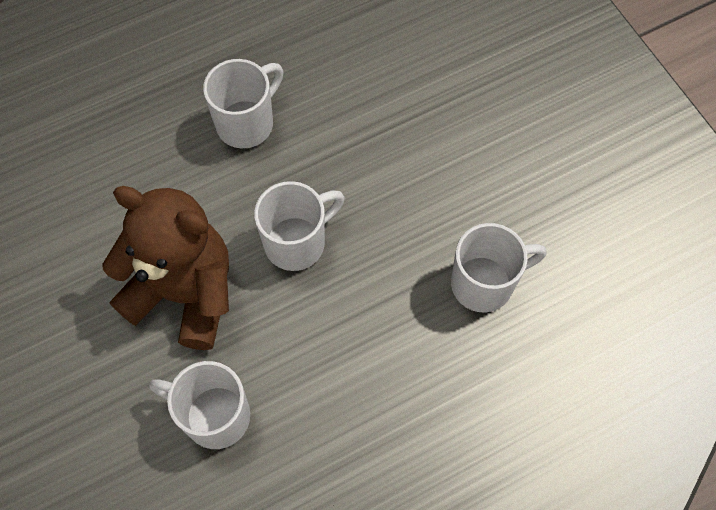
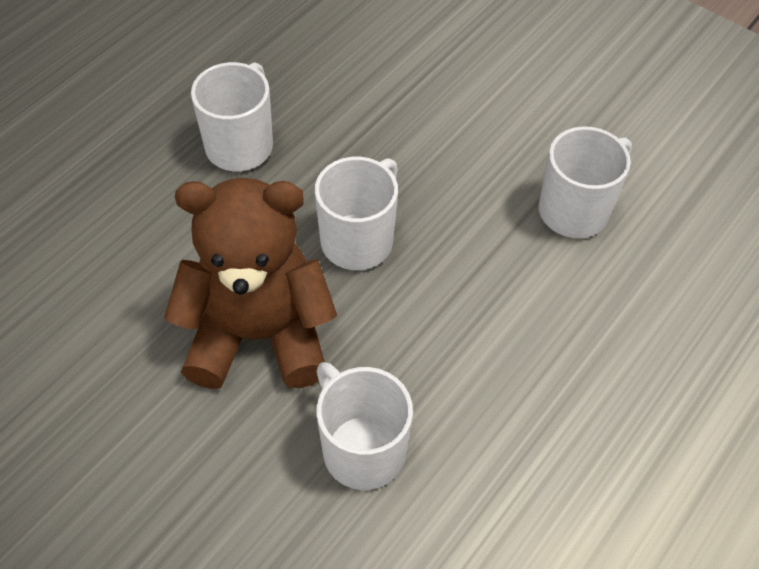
camera: 25 degrees left, 10 degrees down
(214, 416) = (362, 449): white mug -> white mug turned 60 degrees clockwise

